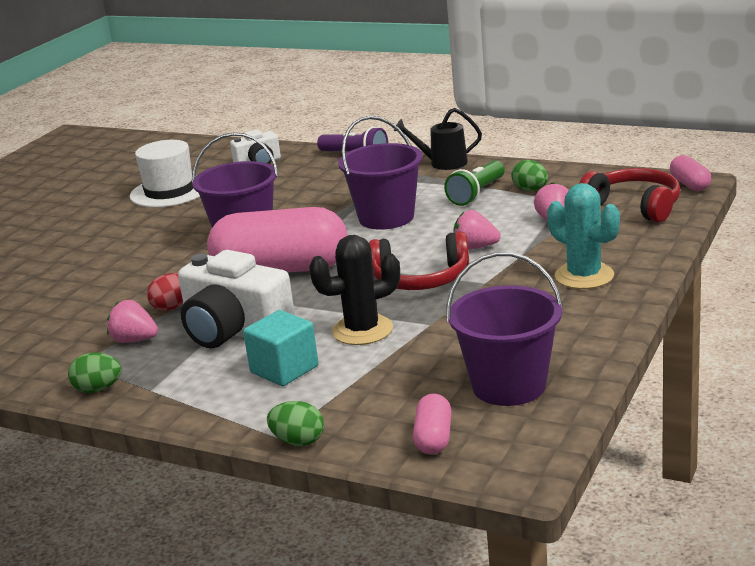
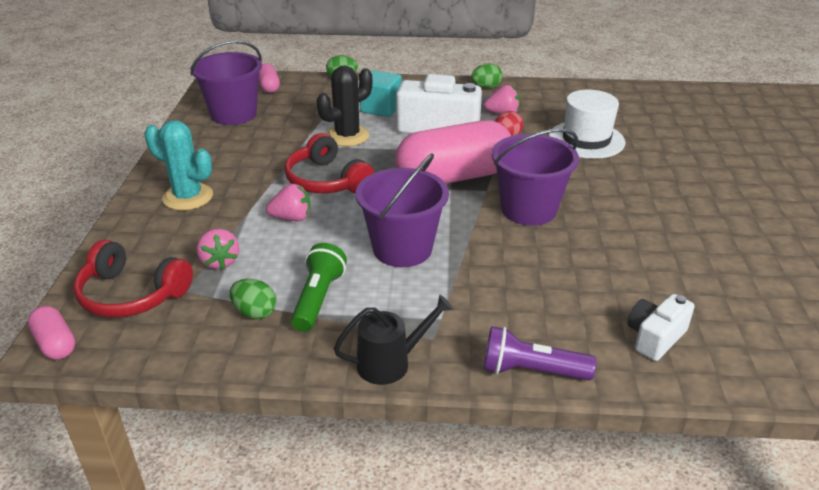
camera: 155 degrees right, 10 degrees up
(169, 191) = (698, 266): white hat -> white hat (586, 140)
(420, 279) = (327, 180): red headphones -> red headphones turned 105 degrees counterclockwise

